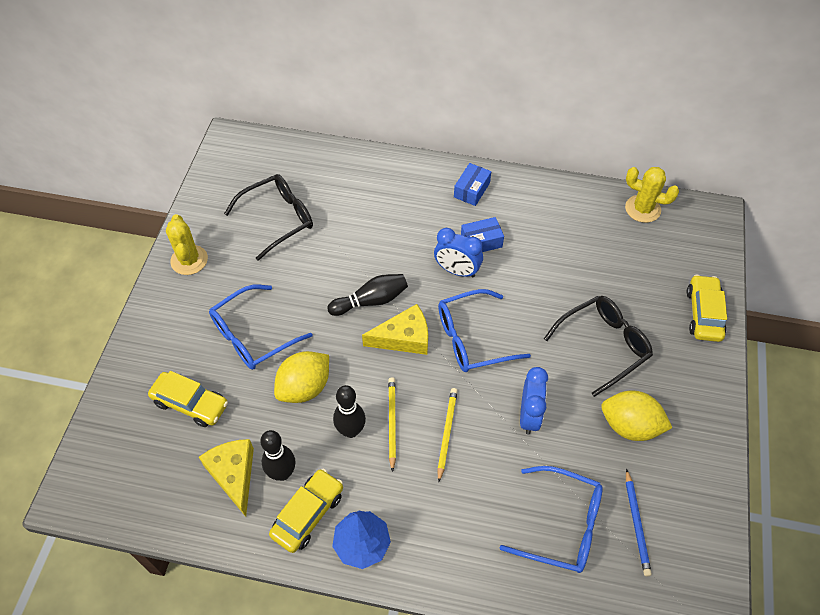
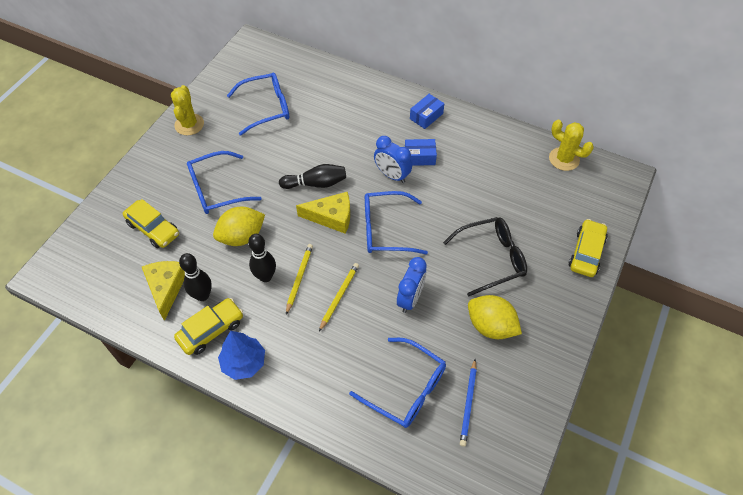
camera: 15 degrees right, 0 degrees up
(278, 219) = (266, 108): black glasses -> blue glasses

